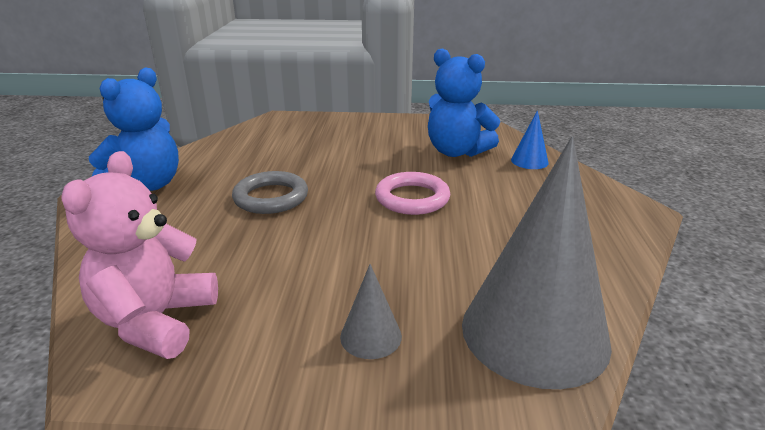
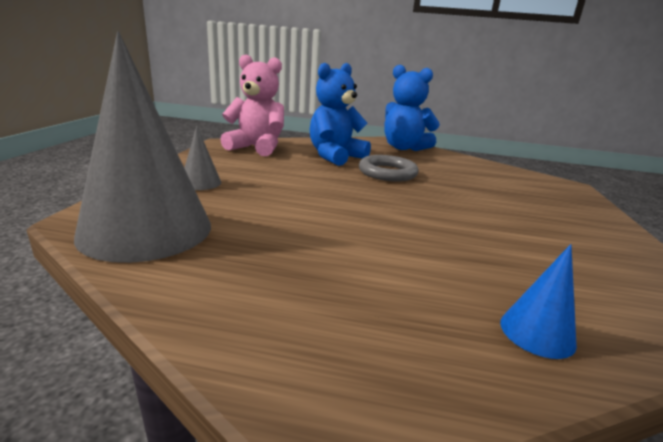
camera: 95 degrees right, 5 degrees down
(412, 198) = (387, 219): pink ring -> none
(456, 152) = (536, 268): blue teddy bear -> blue teddy bear (335, 156)

